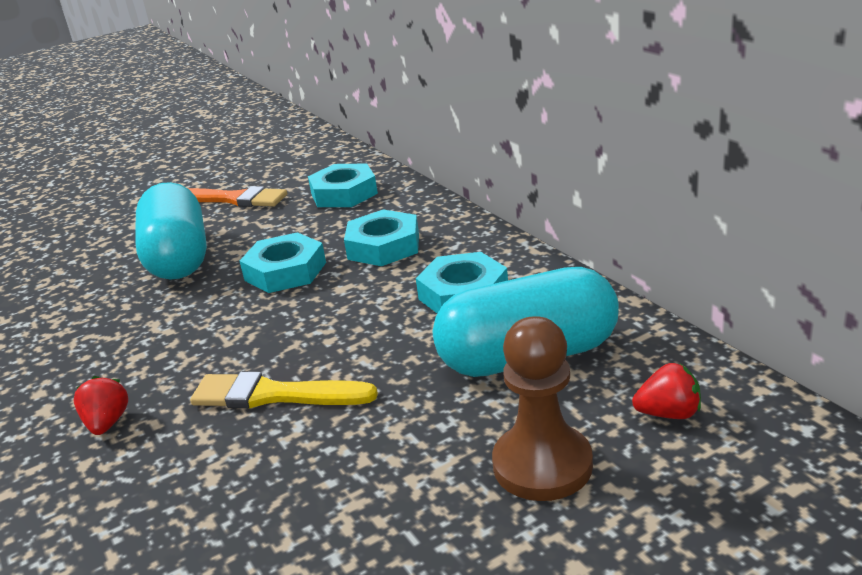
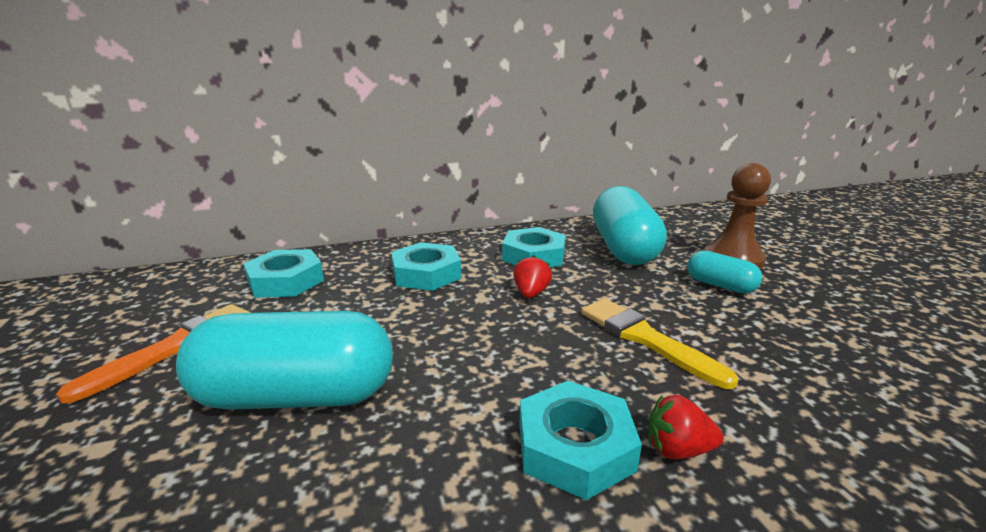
camera: 80 degrees left, 5 degrees down
(274, 395) = (645, 338): yellow brush -> yellow brush turned 120 degrees clockwise
(285, 271) = (422, 322): turquoise nut -> turquoise nut (575, 447)
(431, 449) = (720, 285): none -> turquoise capsule
(669, 413) = (688, 229): red strawberry -> red strawberry (531, 293)

